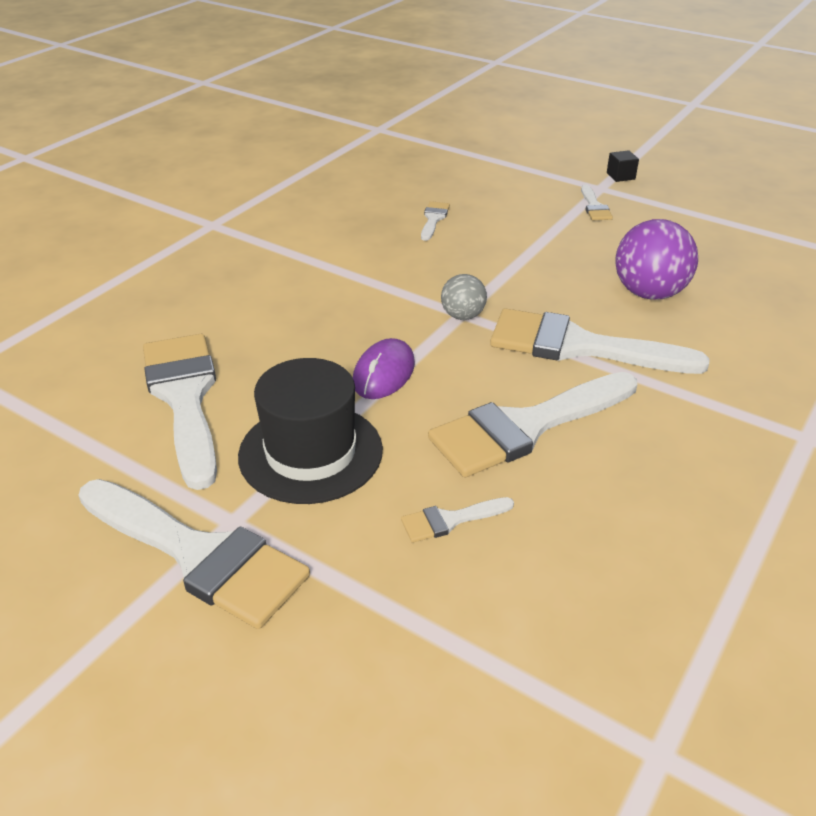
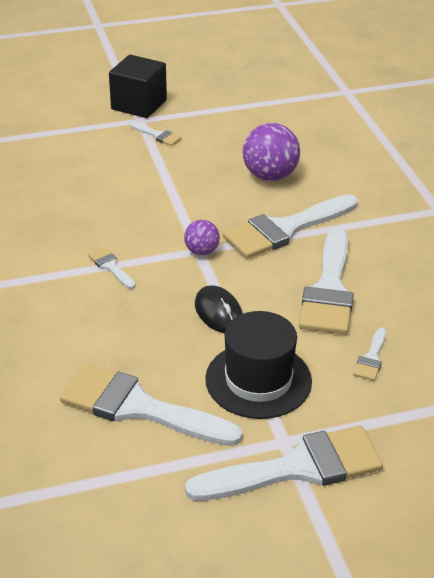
camera: 50 degrees left, 0 degrees up
(384, 373) = (218, 312): purple mouse -> black mouse
(433, 219) = (77, 199): white brush -> white brush (110, 267)
(462, 316) = (201, 251): grey ball -> purple ball
(620, 176) = (139, 105): black cube -> black cube, size x2.35

